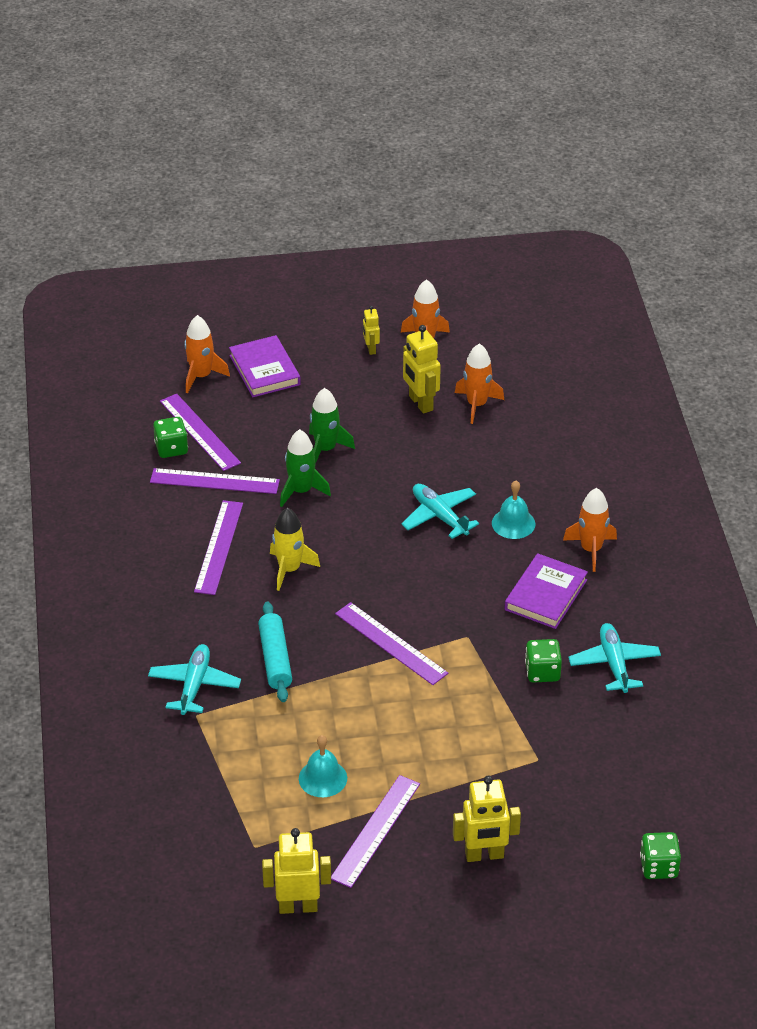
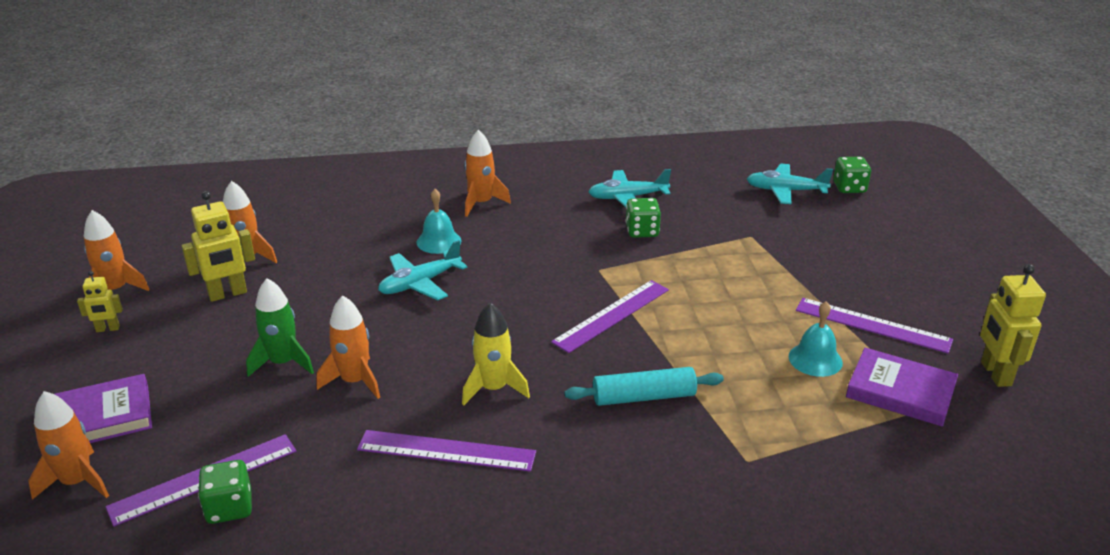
camera: 90 degrees left, 10 degrees down
(194, 685) = (697, 464): turquoise plane -> turquoise plane (785, 191)
(214, 481) = (315, 459): purple ruler -> none
(301, 491) = (354, 381): green rocket -> orange rocket
(484, 855) = (875, 265): yellow robot -> none
(545, 595) = (541, 227): purple book -> purple book (900, 392)

